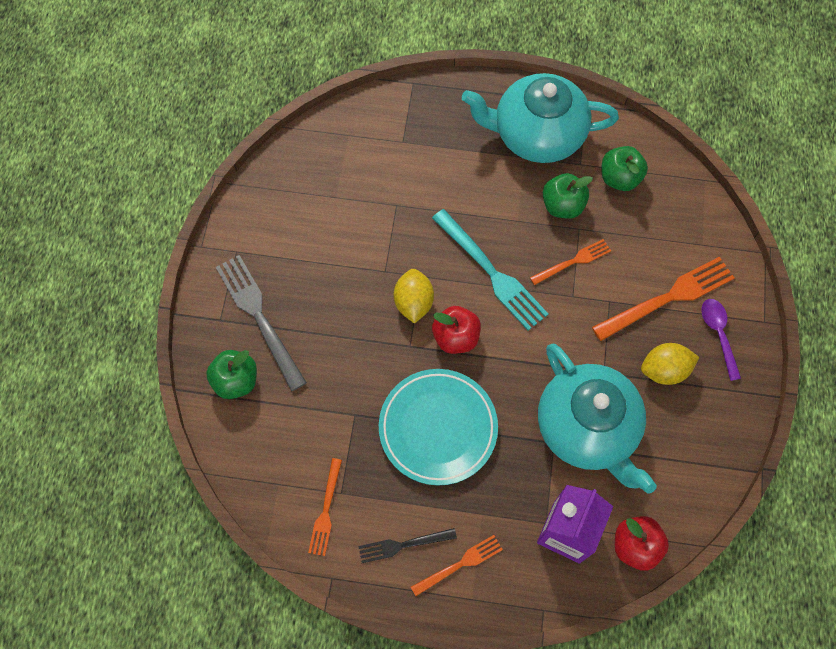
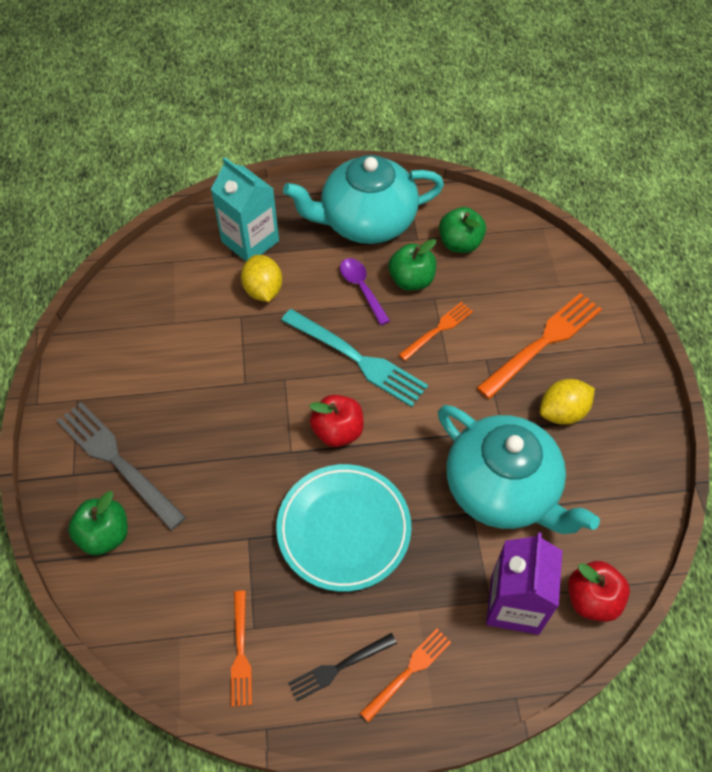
camera: 15 degrees left, 10 degrees down
(413, 302) = (283, 407): yellow lemon -> yellow lemon (263, 290)
(423, 130) = (250, 241): none -> turquoise carton
(718, 334) = (604, 365): purple spoon -> purple spoon (361, 288)

